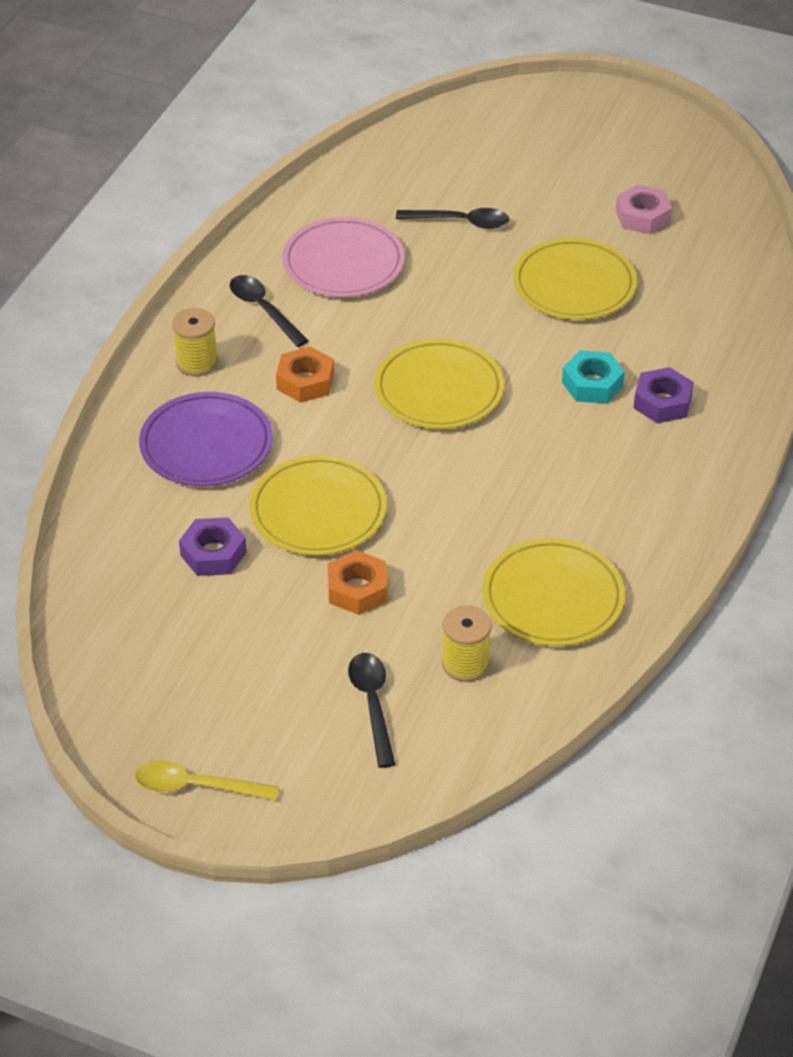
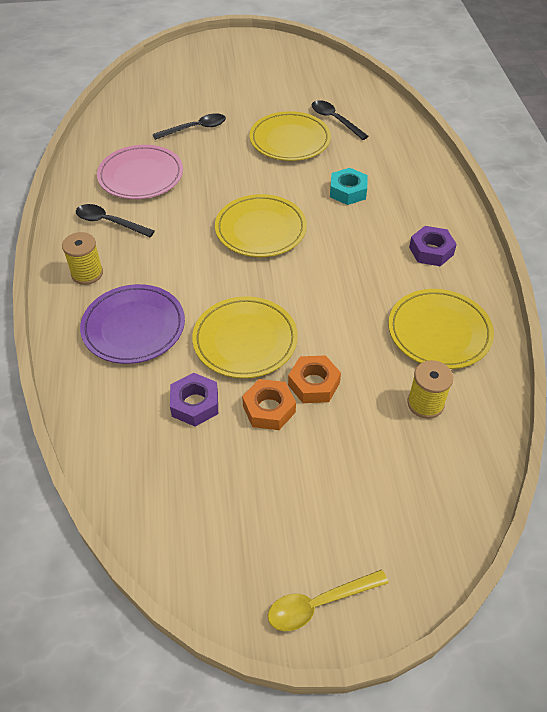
camera: 30 degrees left, 5 degrees up
(305, 381) = (171, 257): orange nut -> orange nut (269, 409)
(372, 705) = (391, 465): black spoon -> black spoon (335, 120)
(643, 216) = (296, 92): pink nut -> none
(662, 402) = (395, 186): purple nut -> purple nut (431, 251)

